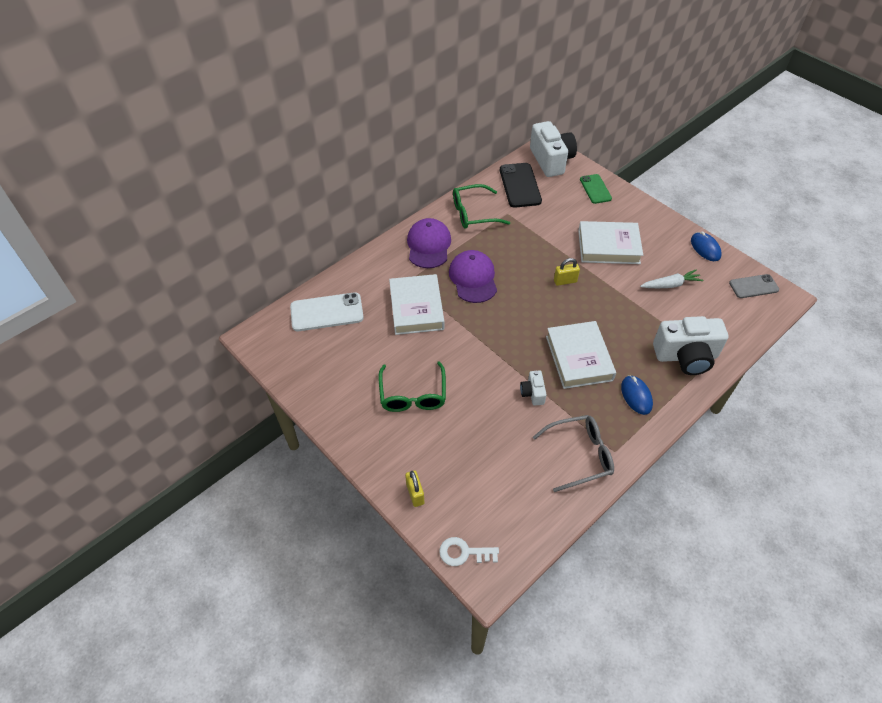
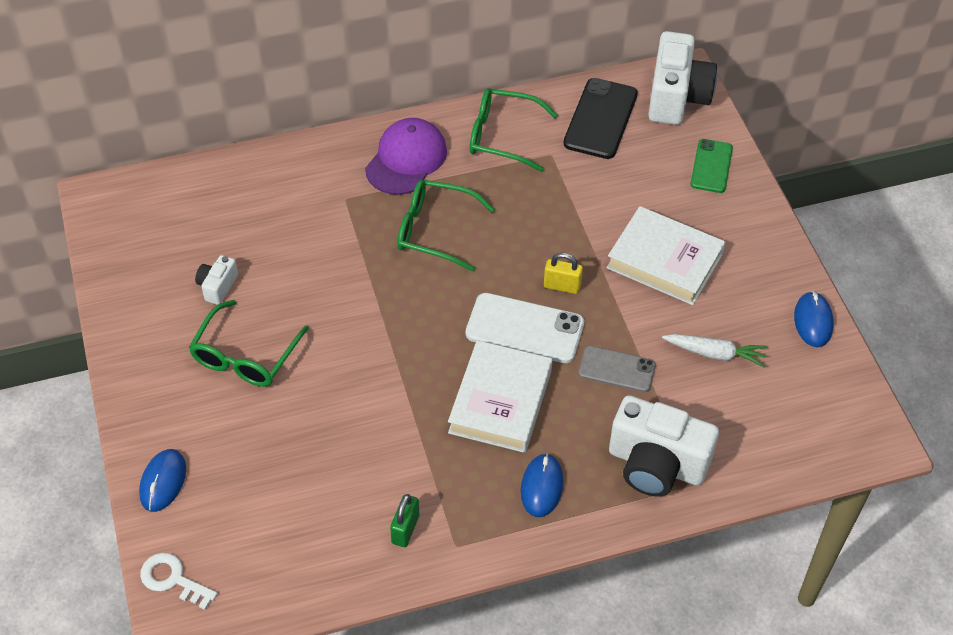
camera: 25 degrees right, 0 degrees up
(327, 312) = (209, 200): white phone -> white phone (525, 328)
(415, 494) = (163, 482): yellow padlock -> blue mouse
(416, 308) = (329, 241): white book -> none
(473, 278) = (435, 230): purple cap -> green glasses
(533, 393) = (402, 421): white camera -> white camera (217, 286)
(580, 455) = (405, 529): grey glasses -> green padlock
(753, 286) = (843, 408): grey phone -> grey phone (617, 369)

